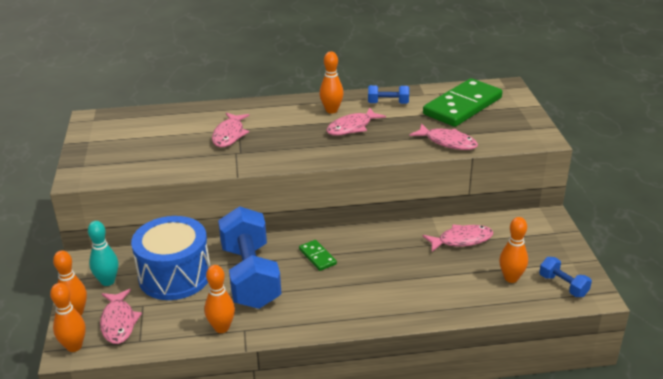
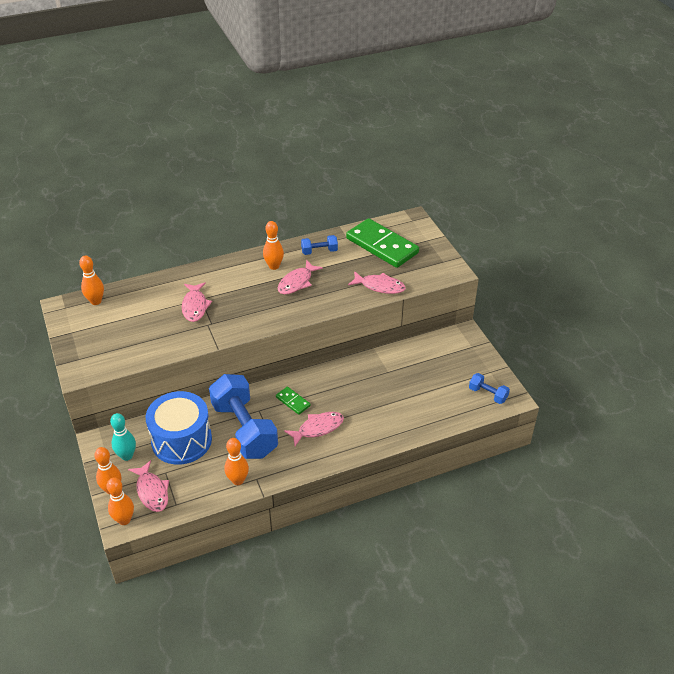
camera: 15 degrees left, 10 degrees up
(461, 240) = (402, 366): pink fish -> pink fish (318, 428)
(462, 106) = (382, 246): green domino -> green domino turned 75 degrees counterclockwise
(511, 278) = (448, 394): orange bowling pin -> orange bowling pin (96, 301)

